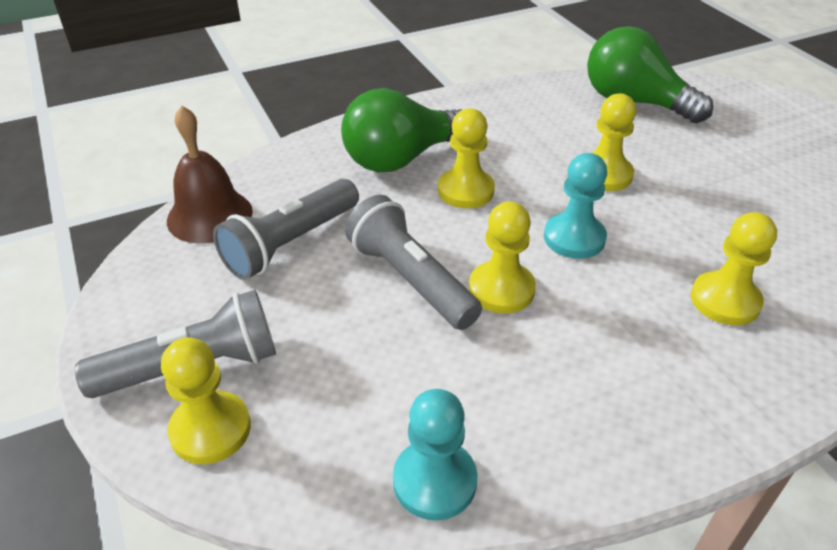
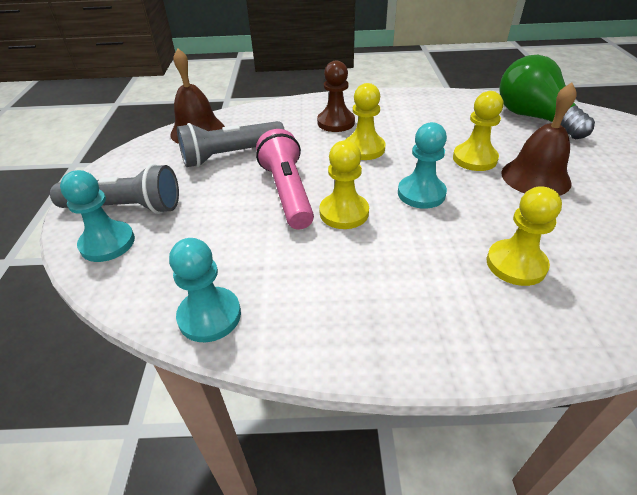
camera: 25 degrees right, 0 degrees up
(210, 429) = (107, 243): yellow pawn -> turquoise pawn
(402, 158) = (336, 122): green light bulb -> brown pawn
(410, 279) = (287, 192): grey flashlight -> pink flashlight
(682, 184) = (535, 177): none -> brown bell

